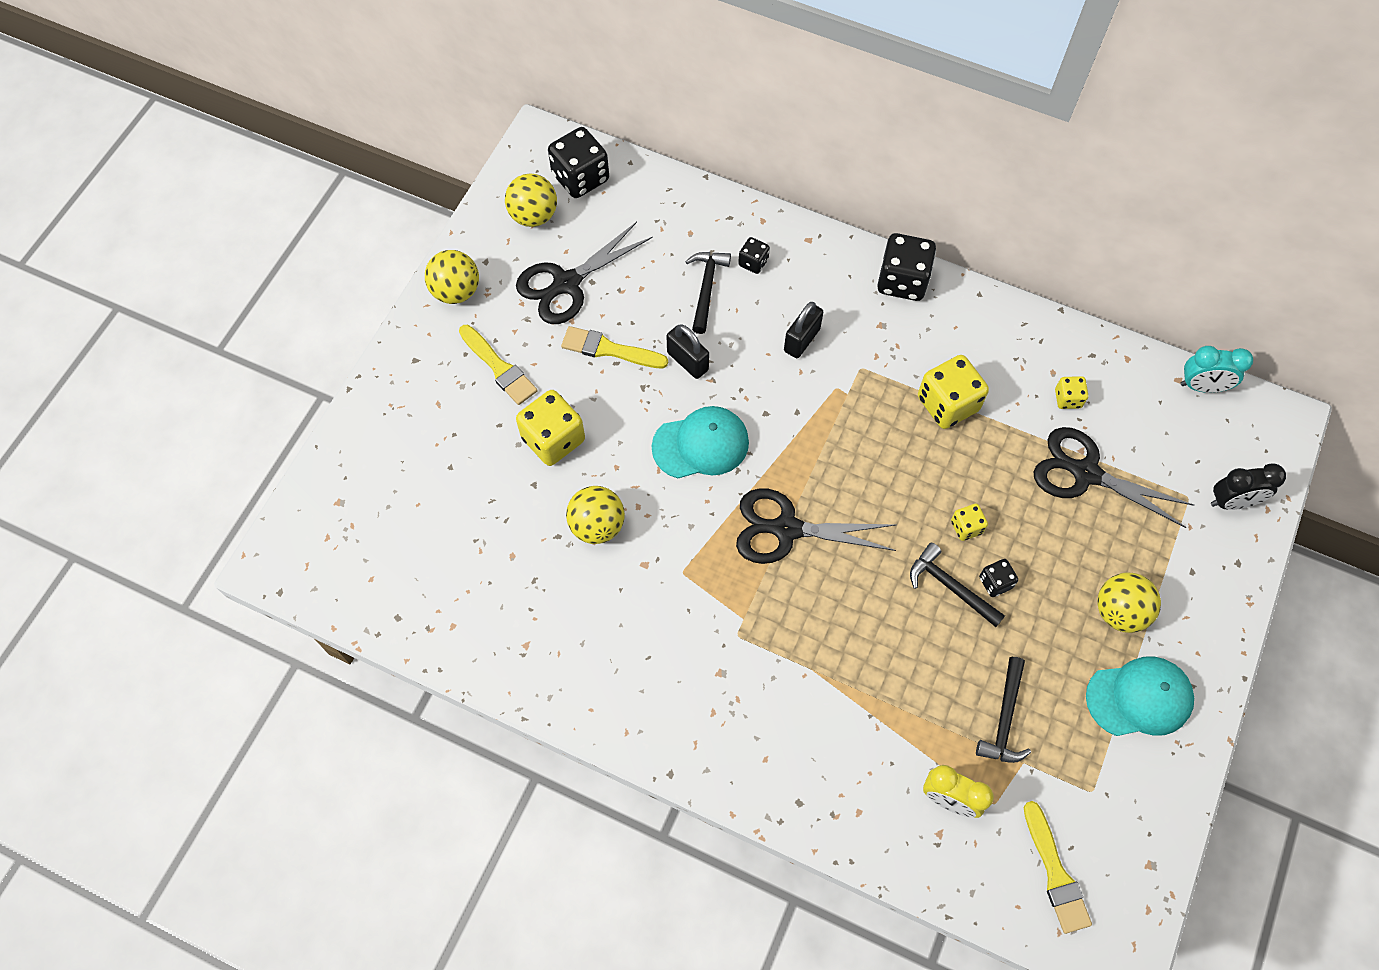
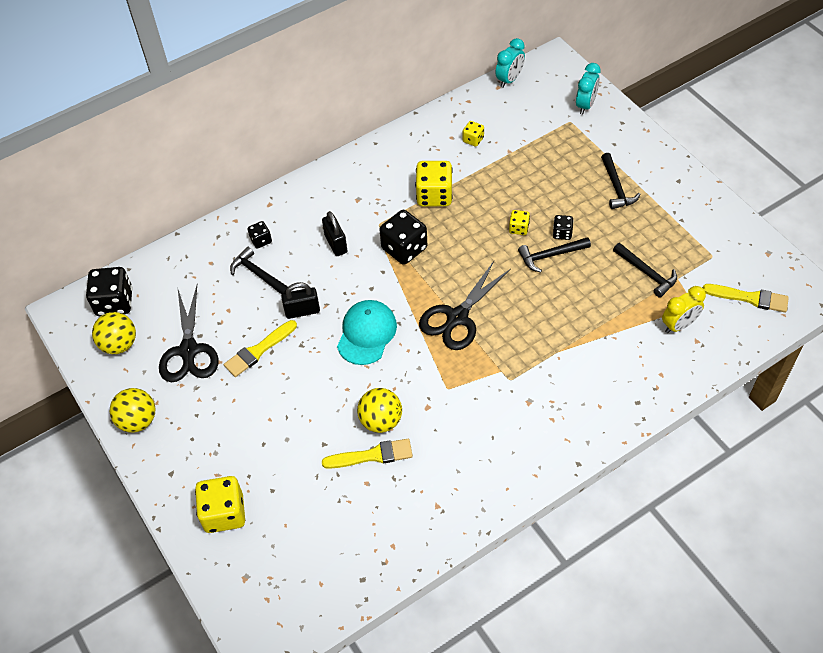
camera: 55 degrees left, 10 degrees down
(499, 367) = (219, 422): yellow brush -> yellow brush (372, 455)
(553, 439) = (299, 416): yellow dice -> yellow dice (224, 513)
(902, 281) = (336, 174): black dice -> black dice (404, 248)
(1086, 473) = (524, 157): black scissors -> none
(1119, 611) = (616, 187): yellow ball -> black hammer
(1139, 698) = (671, 206): turquoise cap -> none
(1232, 502) = (585, 105): black clock -> turquoise clock

